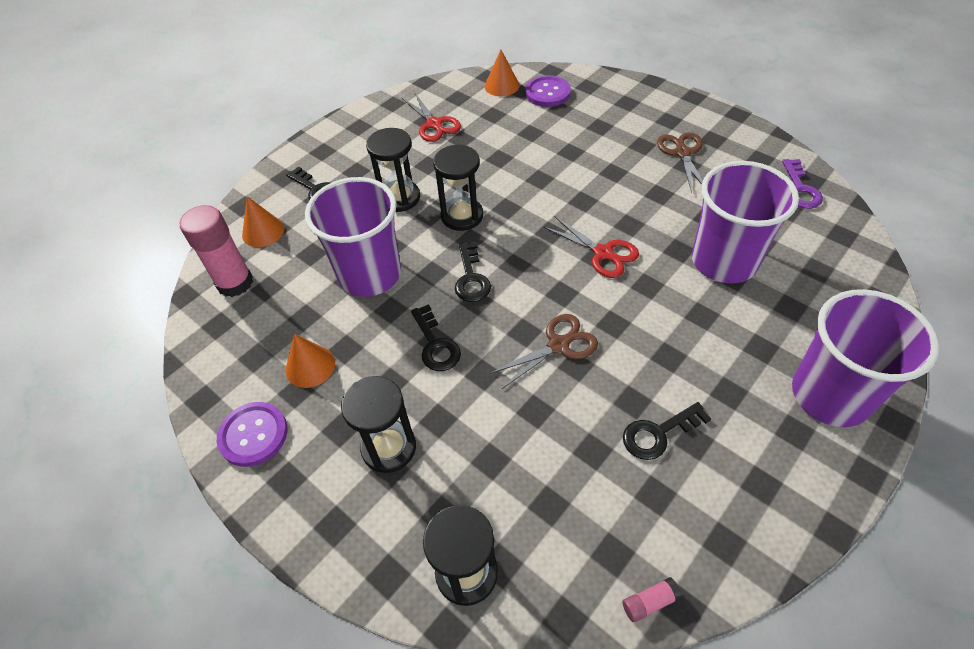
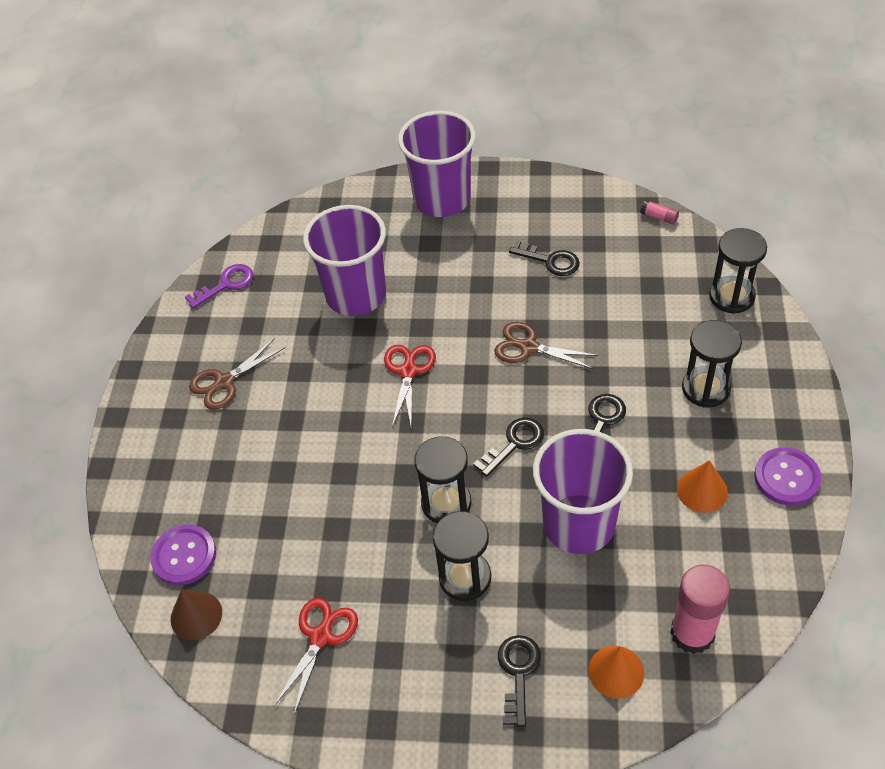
camera: 125 degrees left, 0 degrees up
(502, 86) = (196, 615): orange cone -> brown cone

